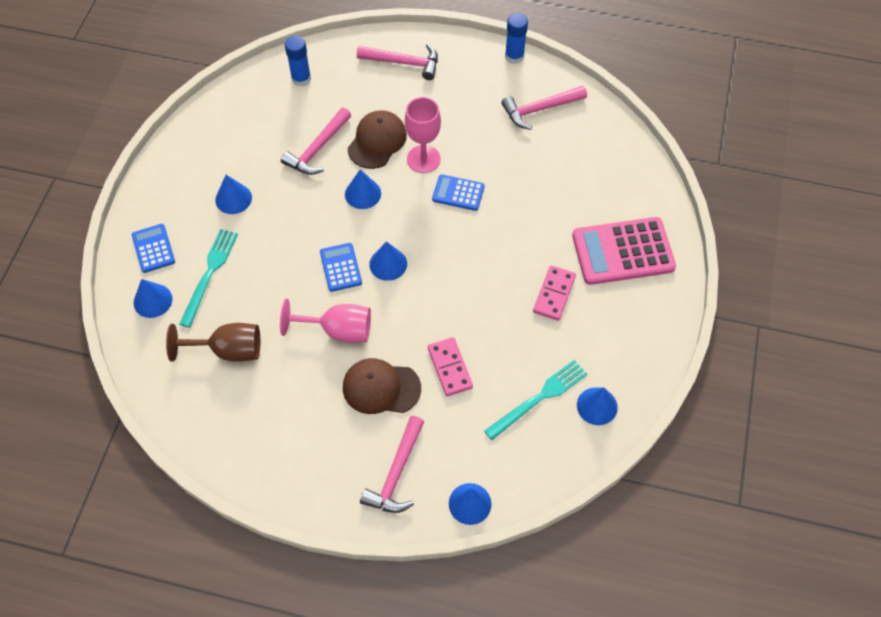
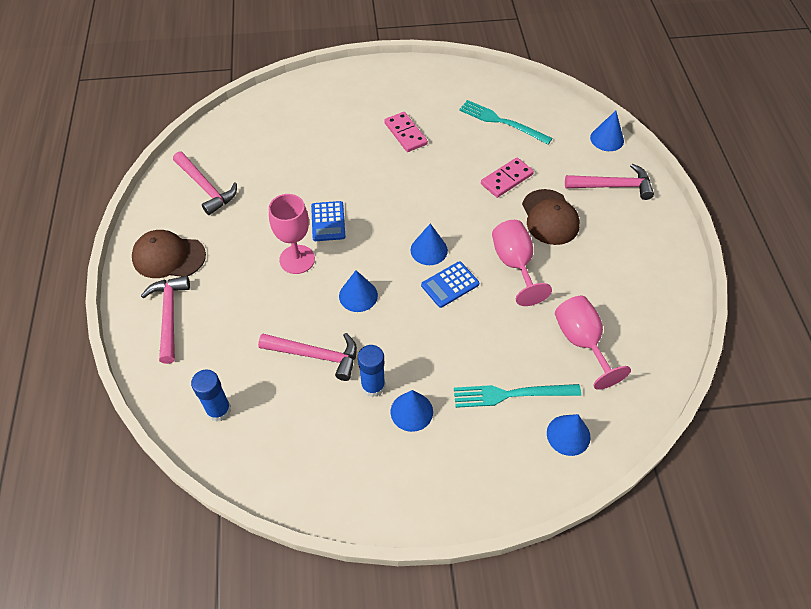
camera: 110 degrees left, 5 degrees down
(153, 248) = (509, 465): blue calculator -> none
(228, 350) = (581, 342): brown goblet -> pink goblet
(377, 141) = (287, 305): brown cap -> brown cap (168, 257)
(514, 56) = (139, 223): blue glue stick -> blue glue stick (373, 386)
(554, 294) = (405, 133): pink domino -> pink domino turned 60 degrees clockwise
(597, 406) = (489, 91): blue cone -> none
(623, 251) = (345, 103): pink calculator -> none

